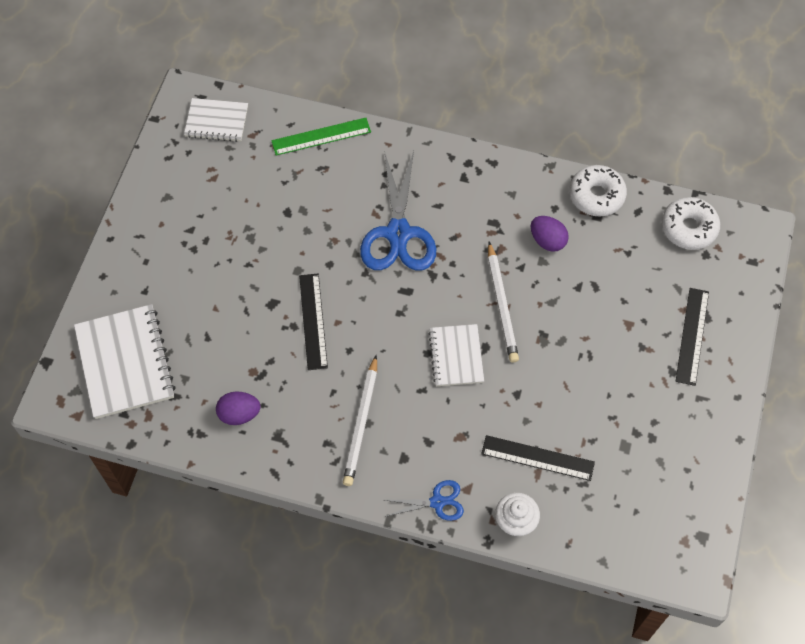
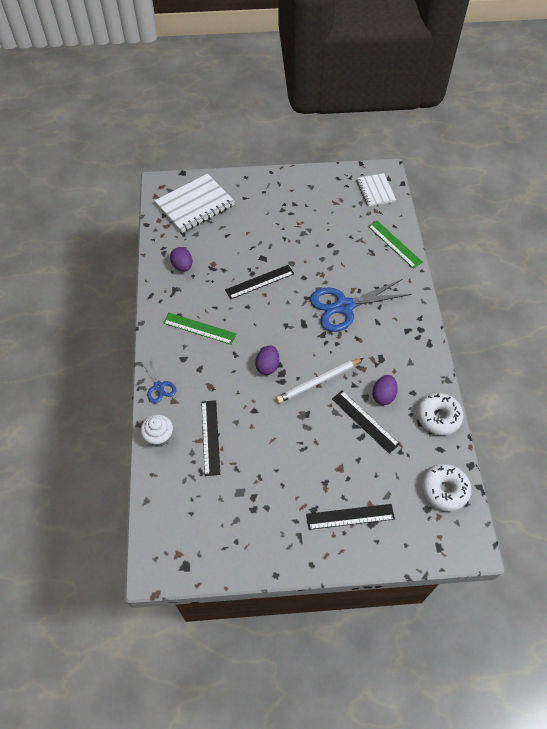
camera: 70 degrees right, 5 degrees down
(361, 423) = (199, 328): white pencil -> green ruler
(456, 356) = (267, 366): white notebook -> purple egg
(575, 274) = (365, 421): none -> black ruler

